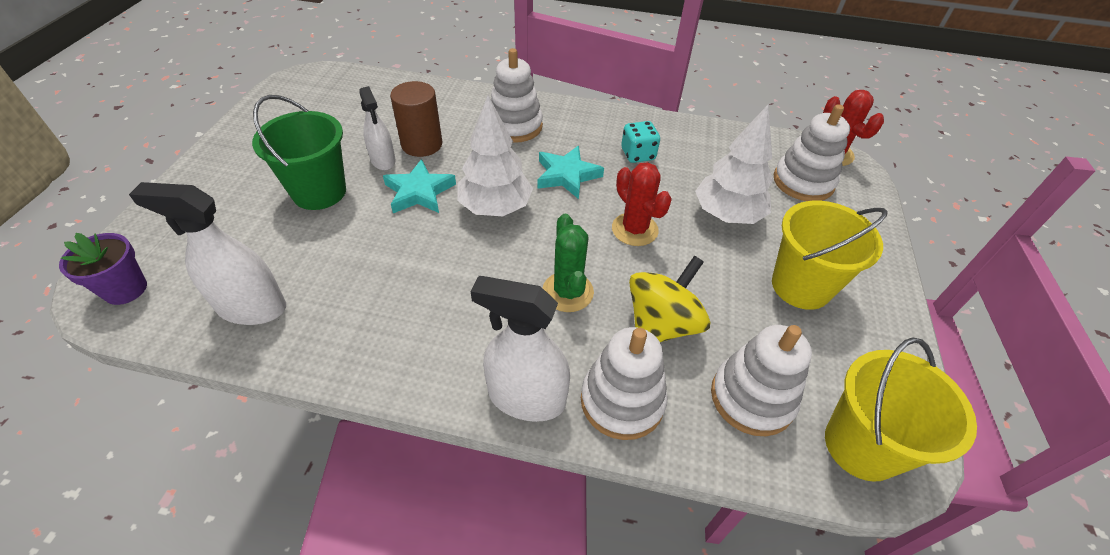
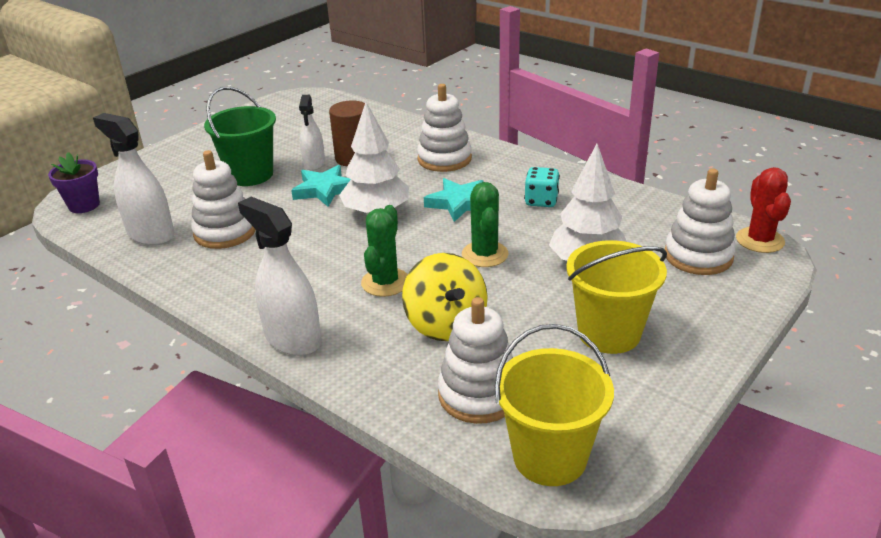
camera: 30 degrees right, 15 degrees down
(622, 401) = (365, 363): white stacking toy -> white stacking toy (225, 232)
(634, 229) = (485, 254): red cactus -> green cactus
(661, 324) = (446, 324): yellow spinning top -> yellow spinning top turned 90 degrees clockwise

